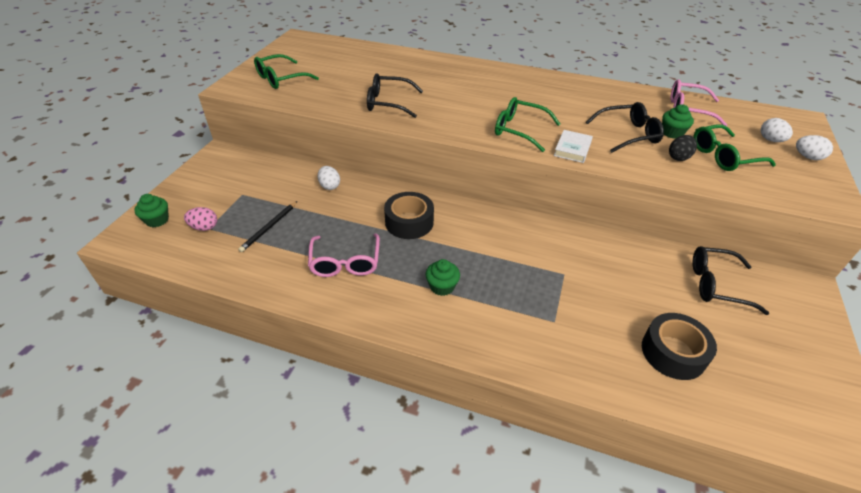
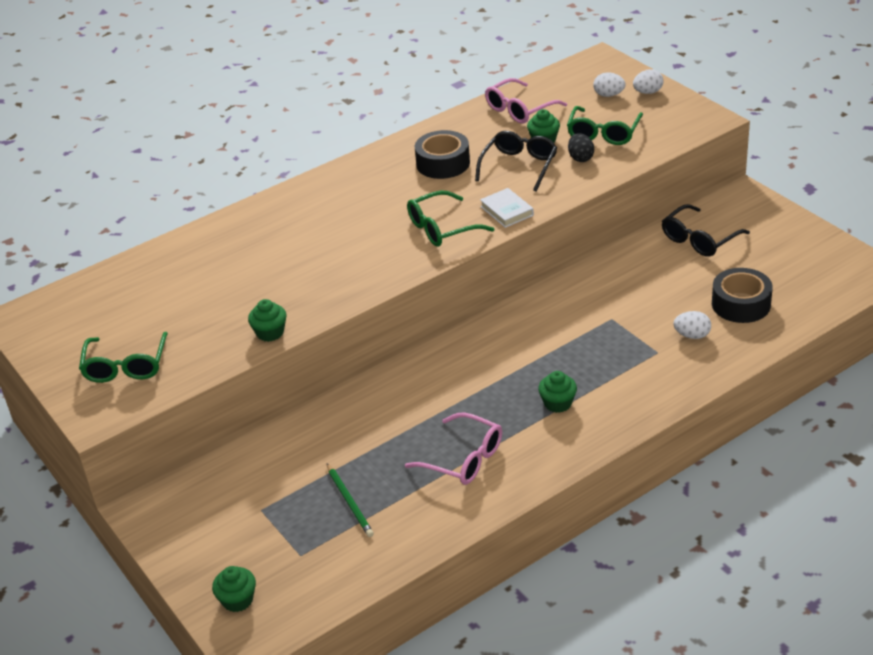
camera: 50 degrees left, 5 degrees down
(204, 227) = (295, 558): pink egg -> none
(269, 227) = (349, 502): black pencil -> green pencil
(329, 186) = (321, 428): white egg -> white egg (692, 335)
(348, 110) = (270, 333): none -> green cupcake
(388, 103) = (288, 297): black glasses -> none
(409, 222) = (446, 389): black tape -> black tape (443, 163)

